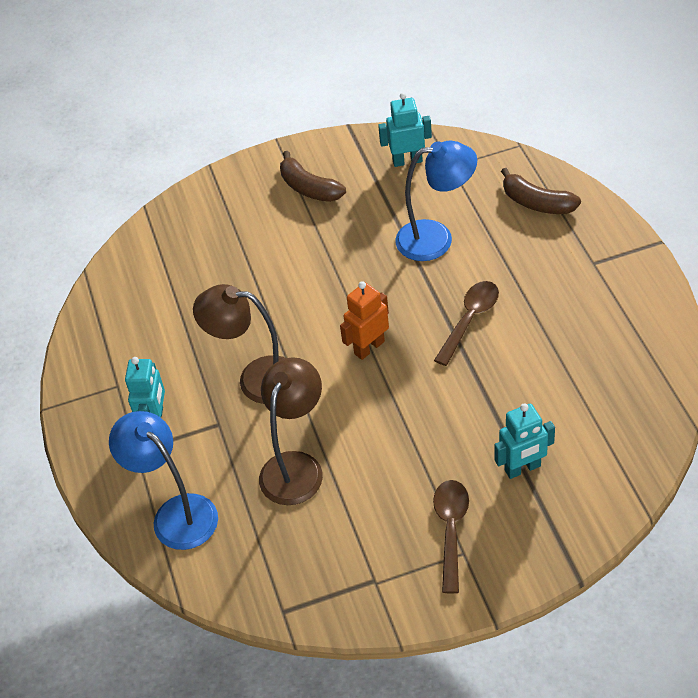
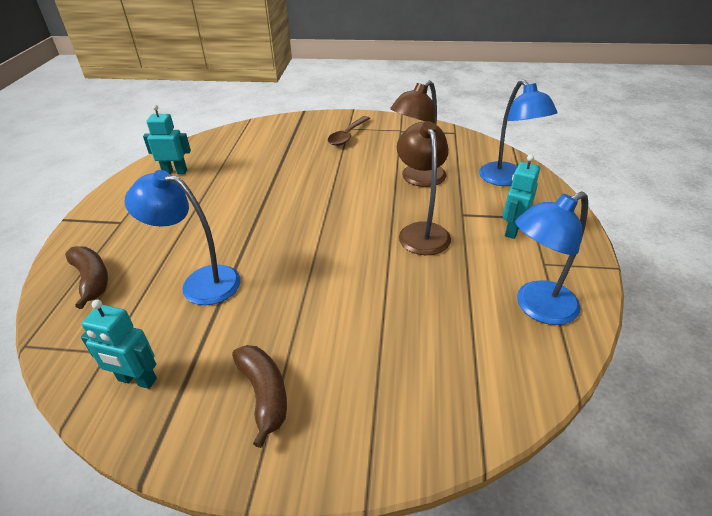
camera: 160 degrees left, 10 degrees down
(120, 332) = (537, 308): none -> blue lamp
(256, 379) = (421, 231): brown lamp -> brown lamp turned 135 degrees counterclockwise
(369, 347) = (324, 224): orange robot -> none
(469, 320) = (240, 217): brown spoon -> none
(522, 468) = (288, 145): turquoise robot -> turquoise robot (175, 172)

